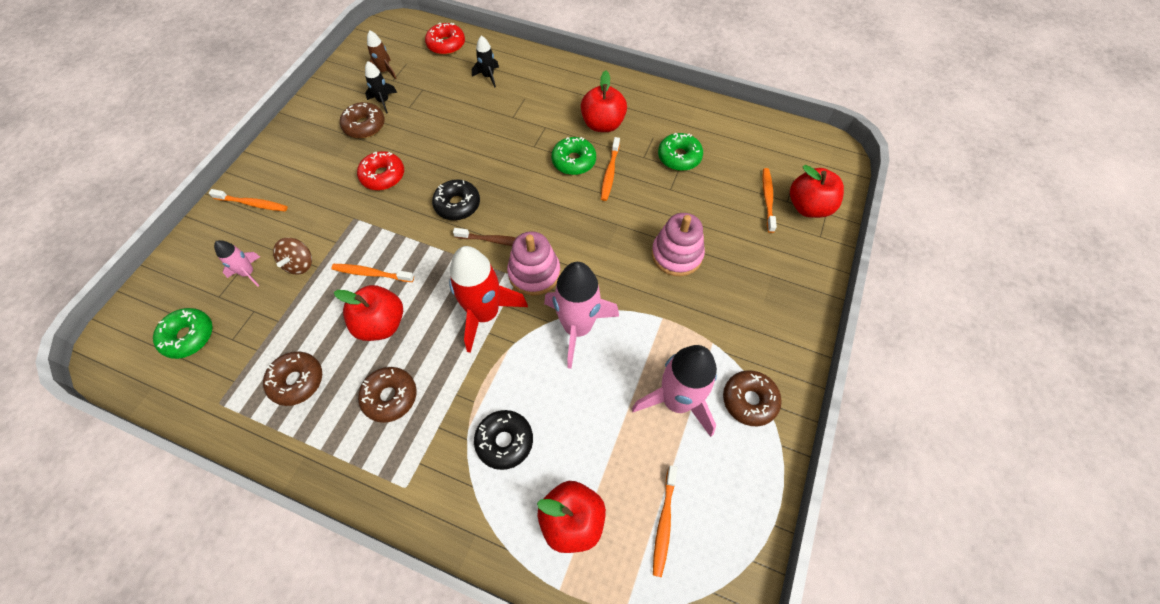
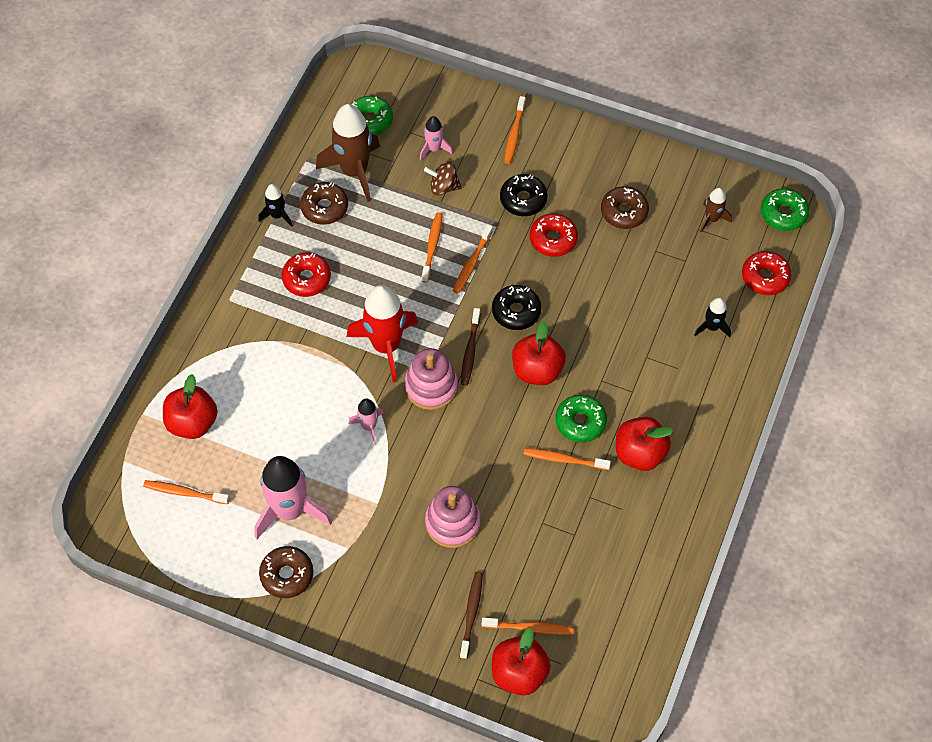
camera: 90 degrees right, 0 degrees up
(255, 351) = (354, 171): none -> brown rocket
(381, 324) = (378, 262): red apple -> red apple (537, 370)
(383, 101) = (662, 224): black rocket -> black rocket (277, 215)
(390, 397) = (306, 279): brown donut -> red donut
(397, 239) = (472, 263): none -> orange toothbrush
(504, 441) = (261, 369): black donut -> black donut (523, 199)
(577, 327) = (369, 426): pink rocket -> pink rocket, size x0.50
(679, 157) = (591, 535): green donut -> green donut (783, 214)
(762, 240) = (471, 613): none -> brown toothbrush

